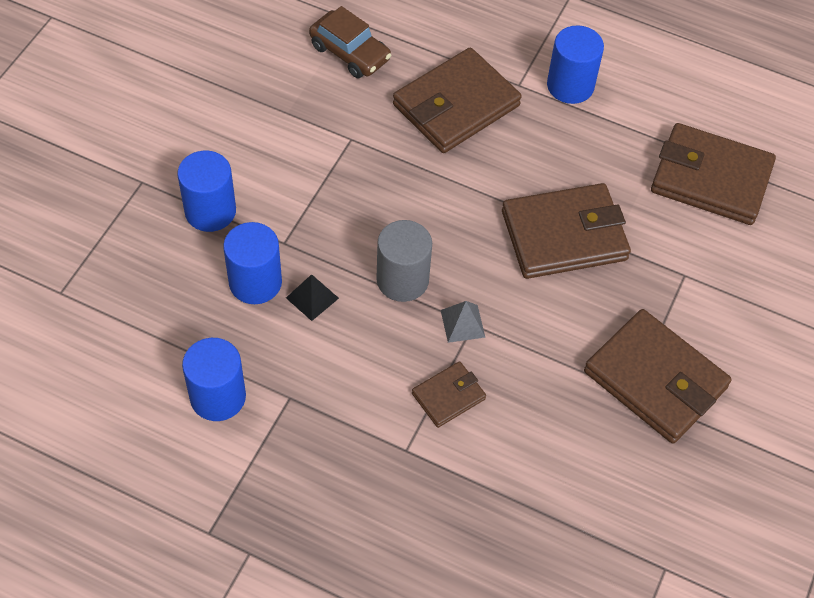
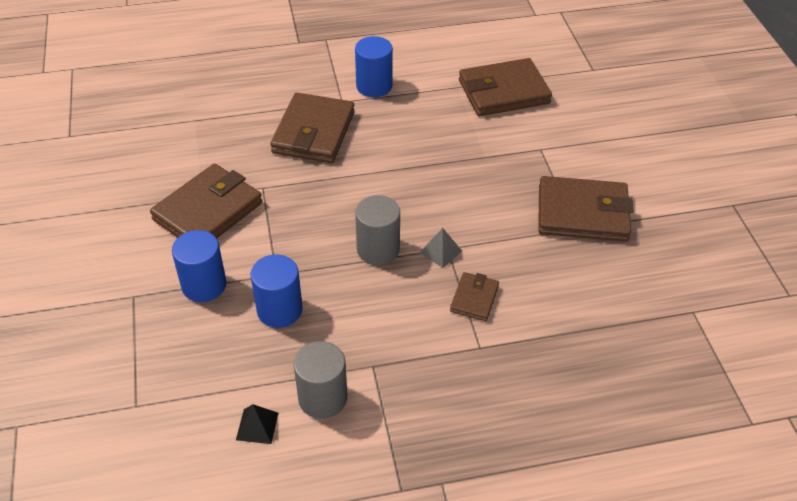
camera: 35 degrees left, 10 degrees down
(218, 397) = (322, 398): blue cylinder -> grey cylinder
(312, 298) = (328, 295): black pyramid -> black pyramid (257, 426)
(350, 53) = (213, 139): brown car -> none
(564, 235) = (452, 167): brown wallet -> brown wallet (208, 211)

